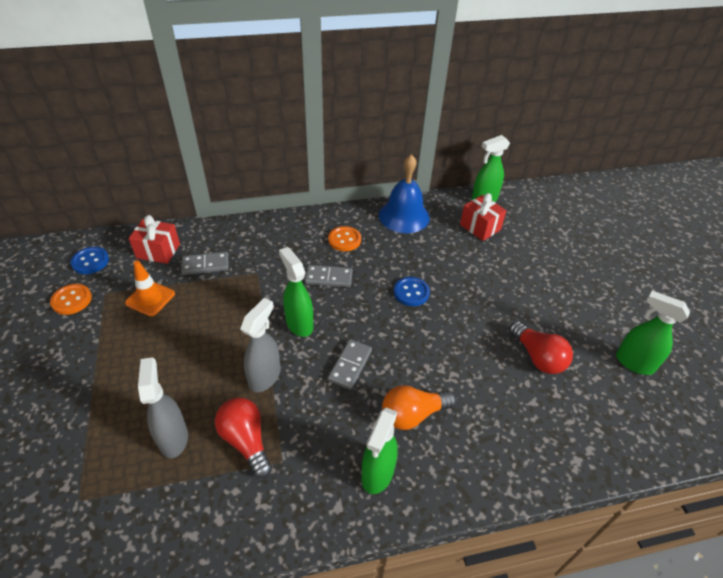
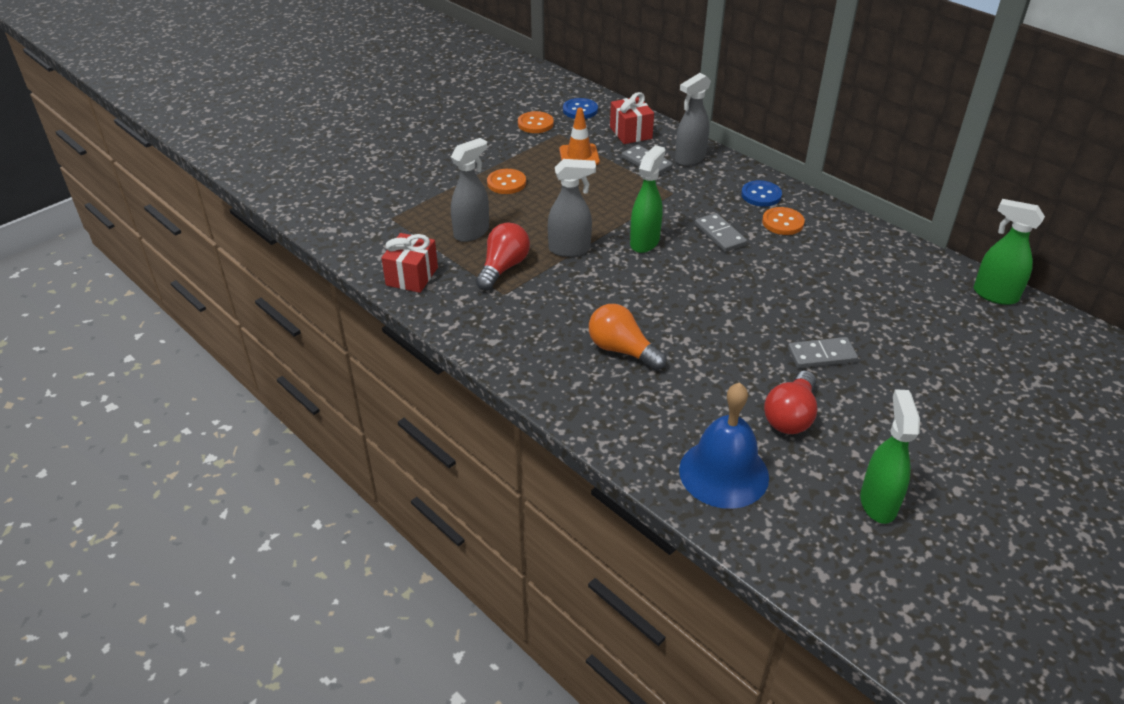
camera: 60 degrees right, 5 degrees down
(130, 369) = (506, 183): none -> orange button
(227, 240) = (689, 159): none -> grey spray bottle
(350, 365) = (633, 291): grey domino -> grey domino (821, 355)
(377, 474) = (541, 351): green spray bottle -> none
(404, 216) = (874, 246): blue bell -> blue bell (723, 473)
(411, 292) = (768, 294): blue button -> blue button (761, 195)
(480, 227) = (939, 308): red gift -> red gift (412, 276)

